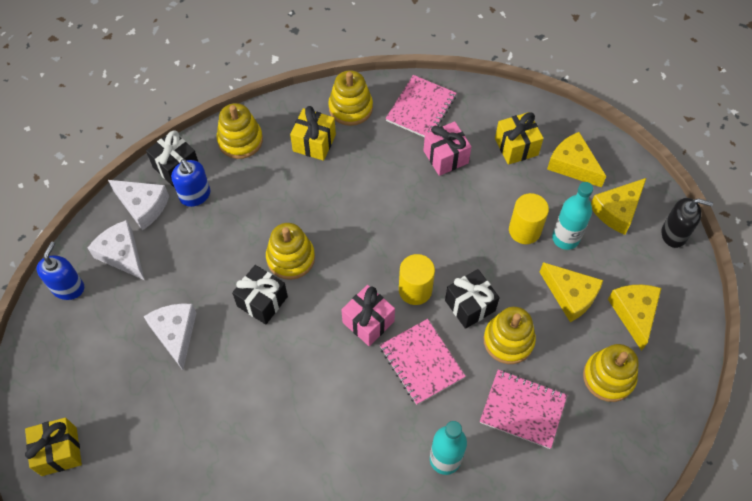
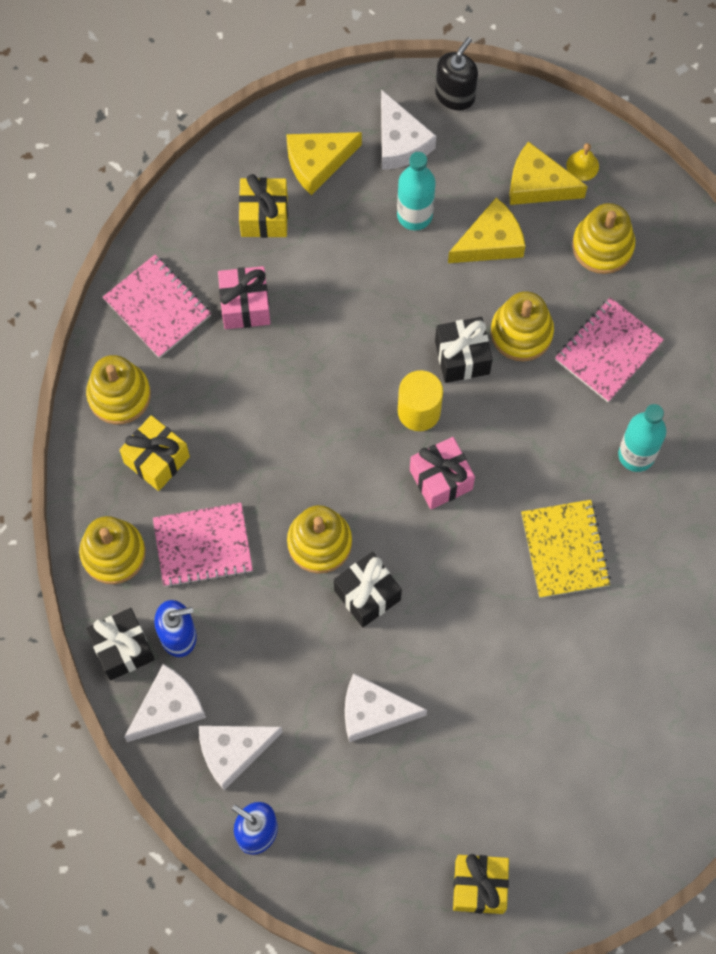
camera: 70 degrees left, 10 degrees up
(345, 429) = (564, 550): none -> yellow notebook
(421, 362) = (514, 437): pink notebook -> pink notebook (203, 546)
(524, 230) = (386, 256): yellow cylinder -> none
(617, 210) = (400, 142): yellow cheese -> white cheese
(667, 341) = (582, 165): none -> yellow bell

